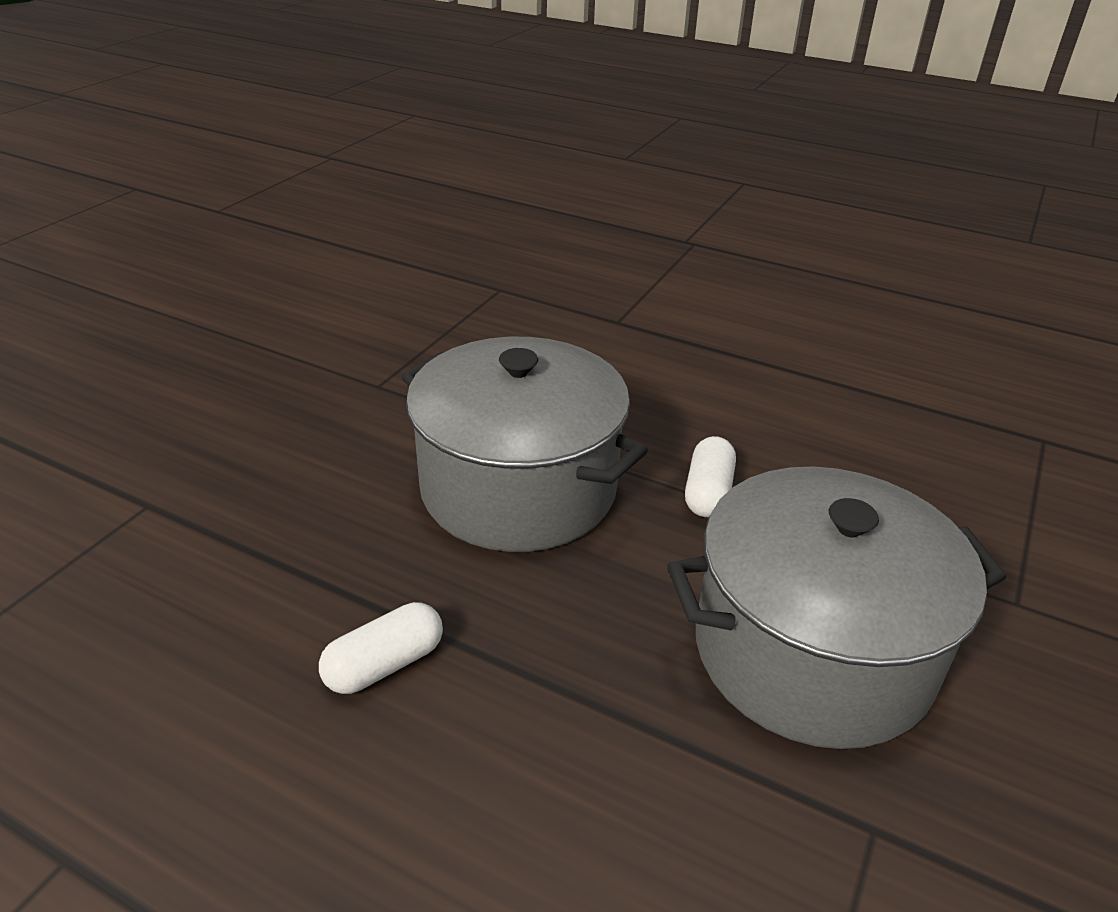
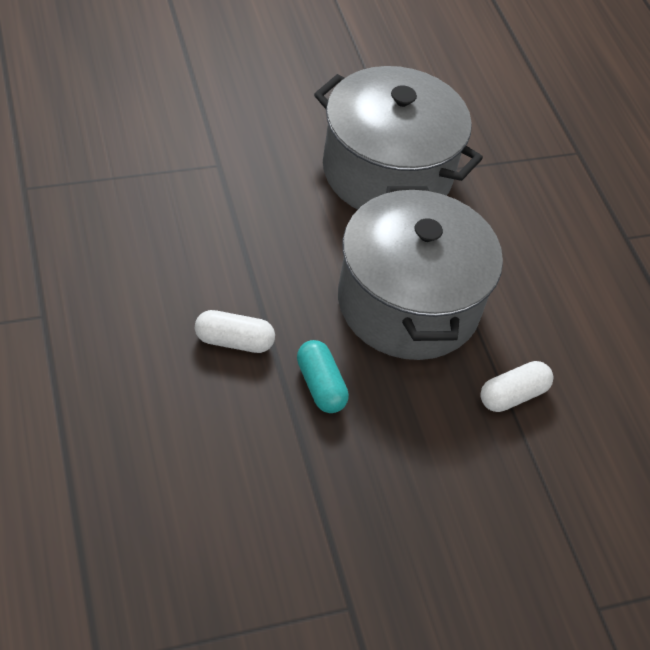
camera: 40 degrees right, 15 degrees up
(536, 629) = (320, 385): none -> turquoise capsule
(812, 652) = (440, 520): grey pot -> grey pot (387, 172)

